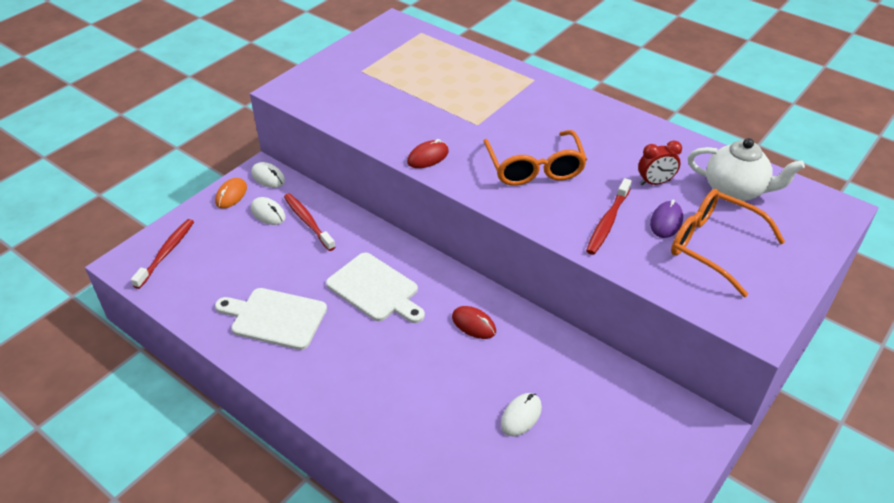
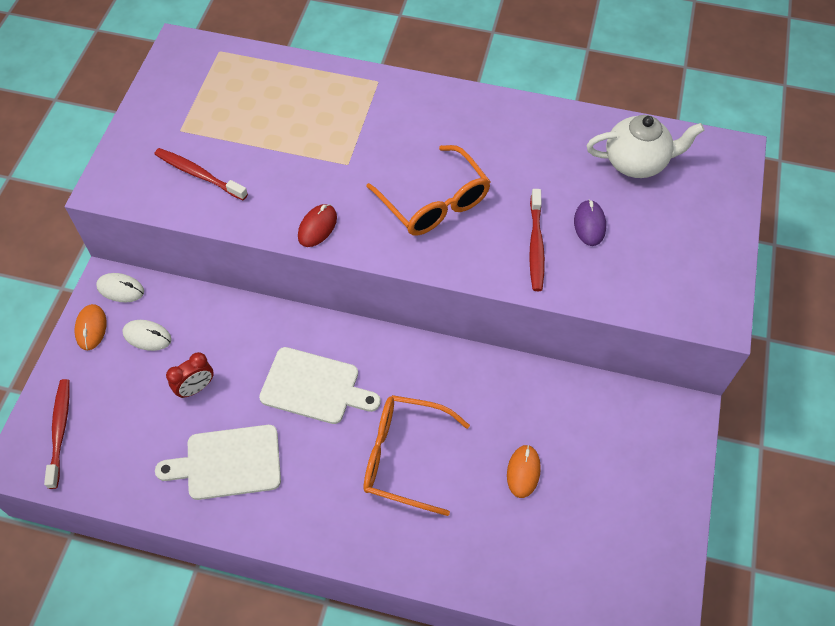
camera: 25 degrees left, 15 degrees up
(308, 222) = (198, 331): red toothbrush -> red toothbrush (199, 174)
(473, 324) = (432, 389): red mouse -> none
(521, 416) = (523, 472): white mouse -> orange mouse
(655, 182) = (559, 179): red clock -> red clock (196, 388)
(714, 246) = (644, 238): orange glasses -> orange glasses (404, 457)

